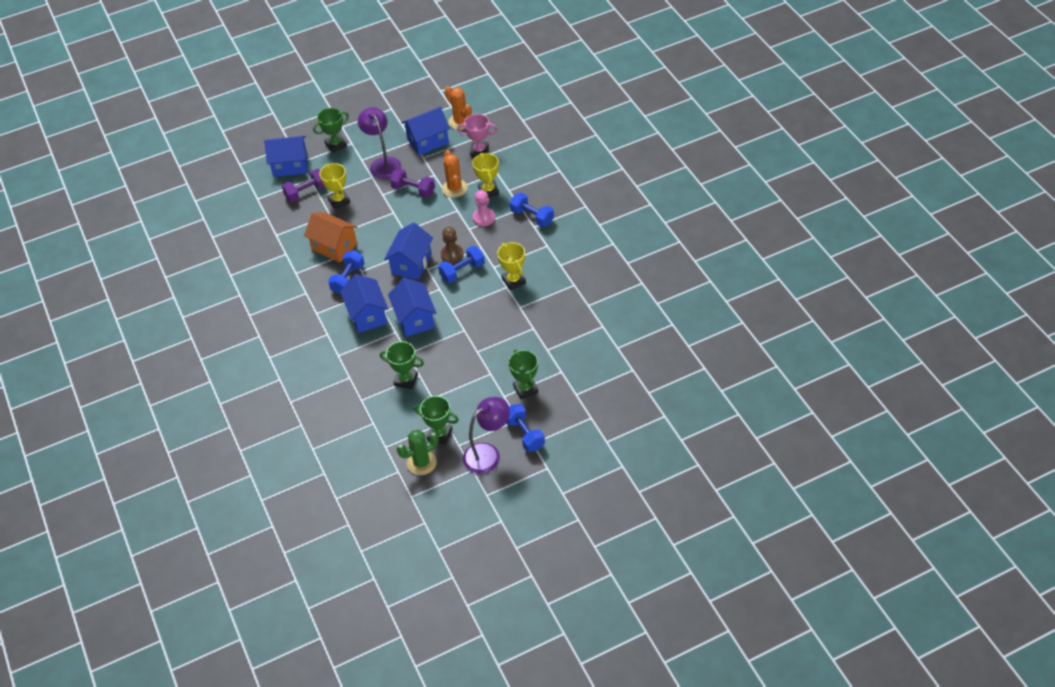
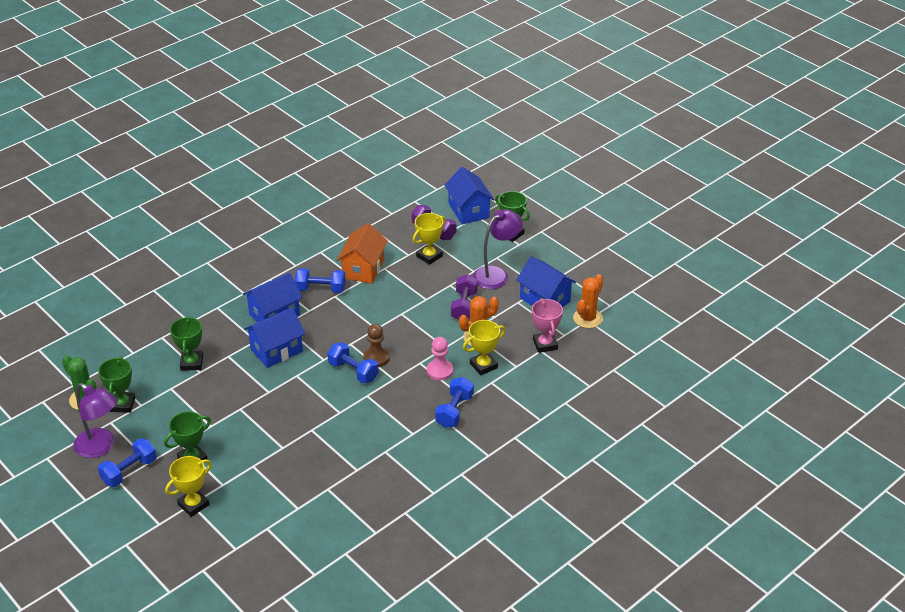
camera: 70 degrees right, 10 degrees down
(411, 264) = (354, 330): blue house -> none
(513, 281) = (349, 416): yellow trophy -> yellow trophy (193, 504)

